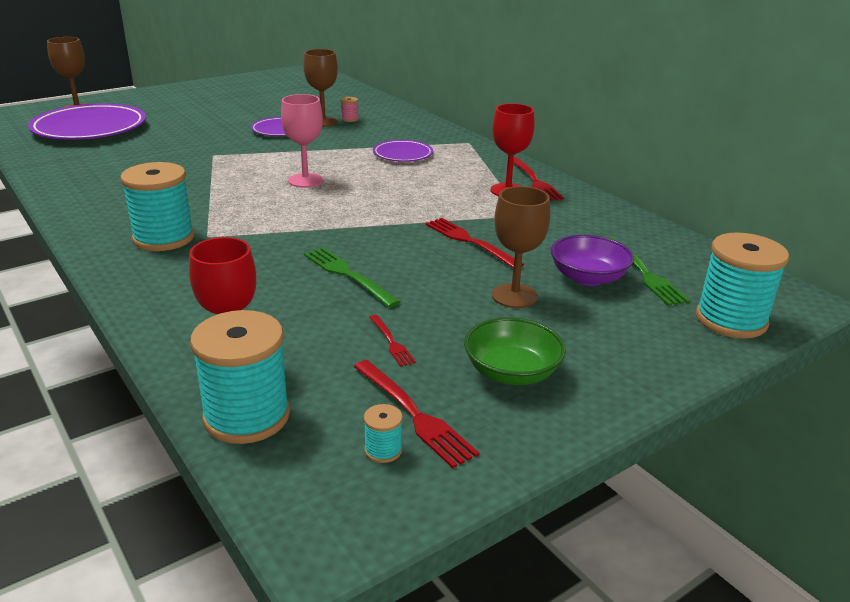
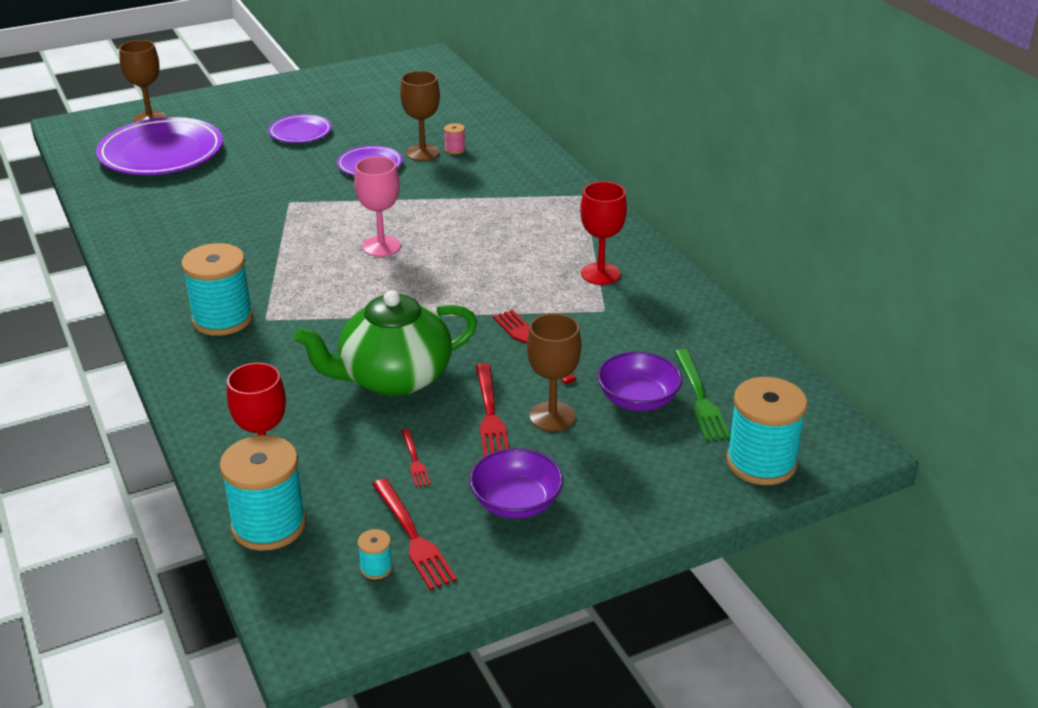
camera: 10 degrees right, 5 degrees up
(347, 274) = (393, 378): green fork -> green teapot
(402, 154) = (500, 211): purple plate -> purple plate (300, 132)
(511, 372) = (516, 502): green bowl -> purple bowl
(535, 181) = (637, 261): red fork -> red fork (490, 415)

